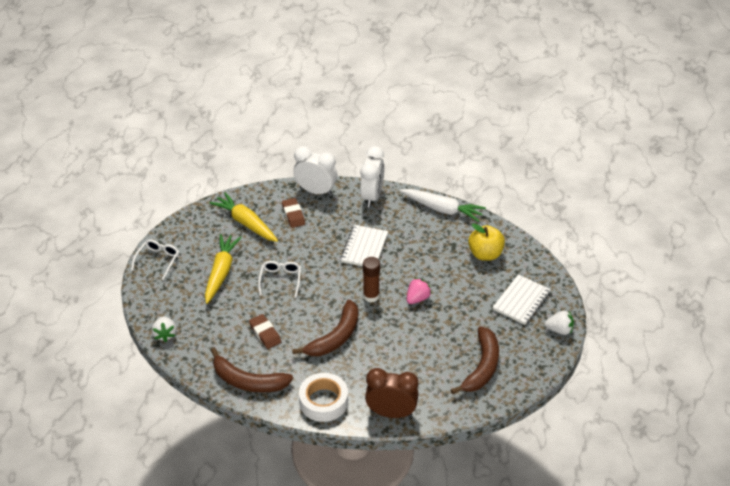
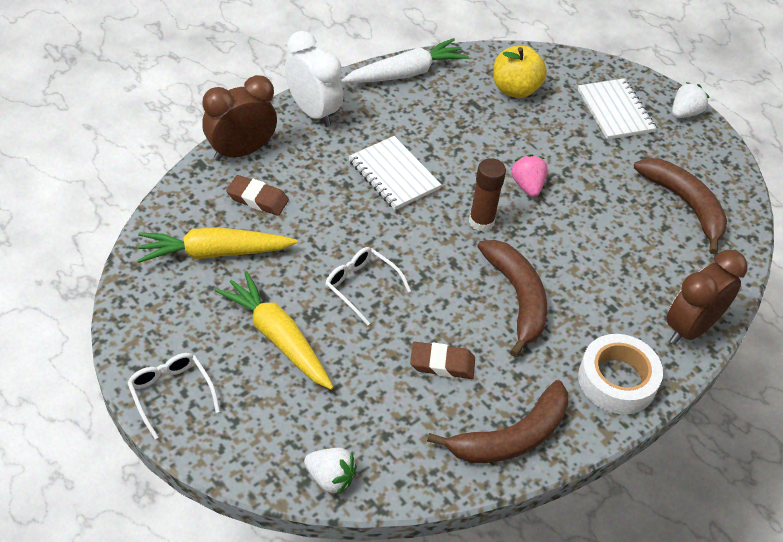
camera: 55 degrees left, 5 degrees up
(316, 191) = (241, 151): white clock -> brown clock

